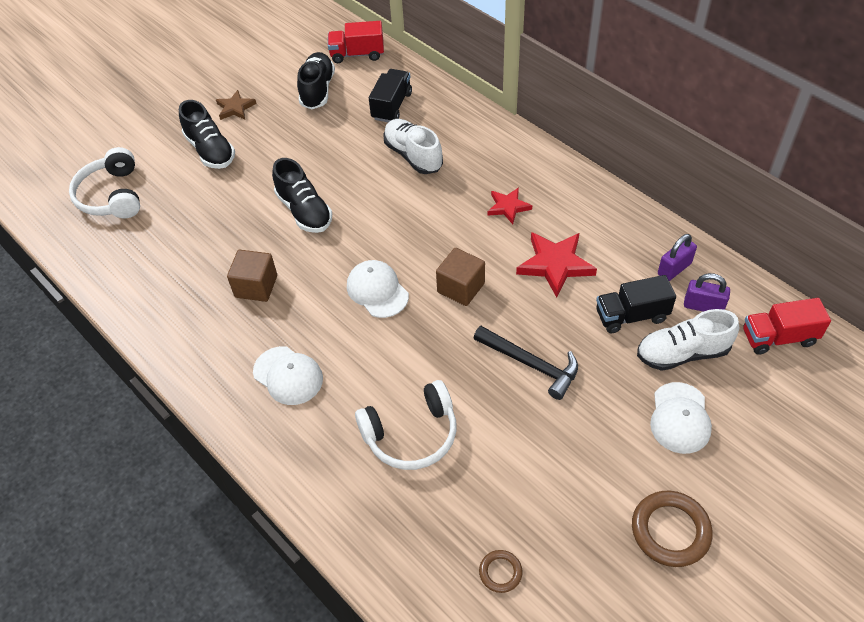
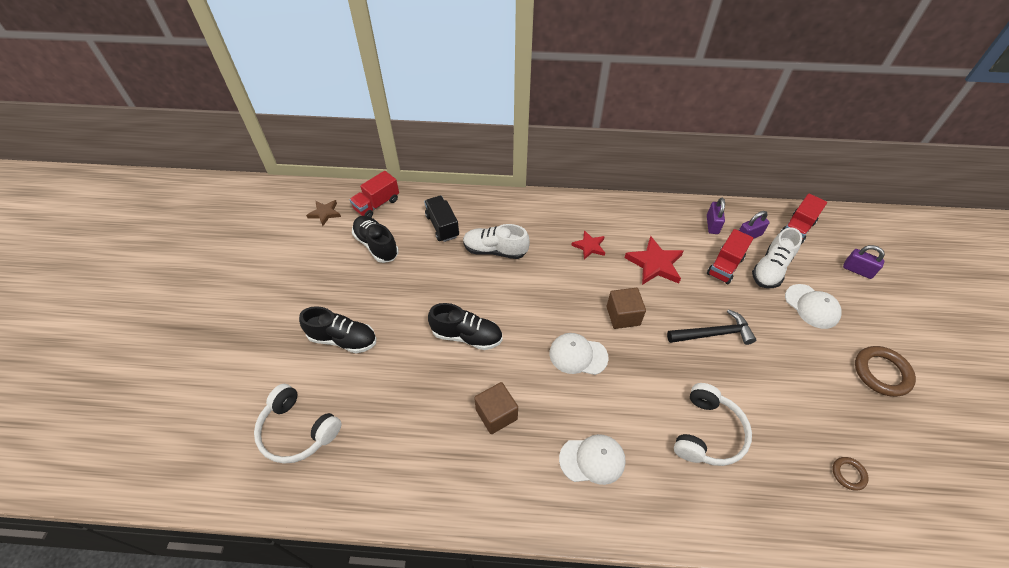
camera: 45 degrees left, 0 degrees up
(235, 108) = (326, 295): brown star -> brown star (325, 213)
(631, 316) = (725, 266): black truck -> red truck
(795, 426) = (857, 270): none -> purple padlock

